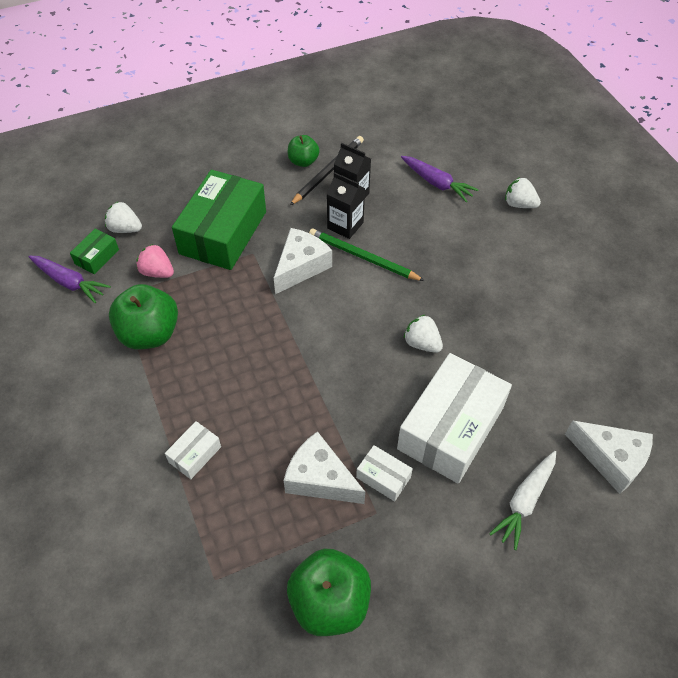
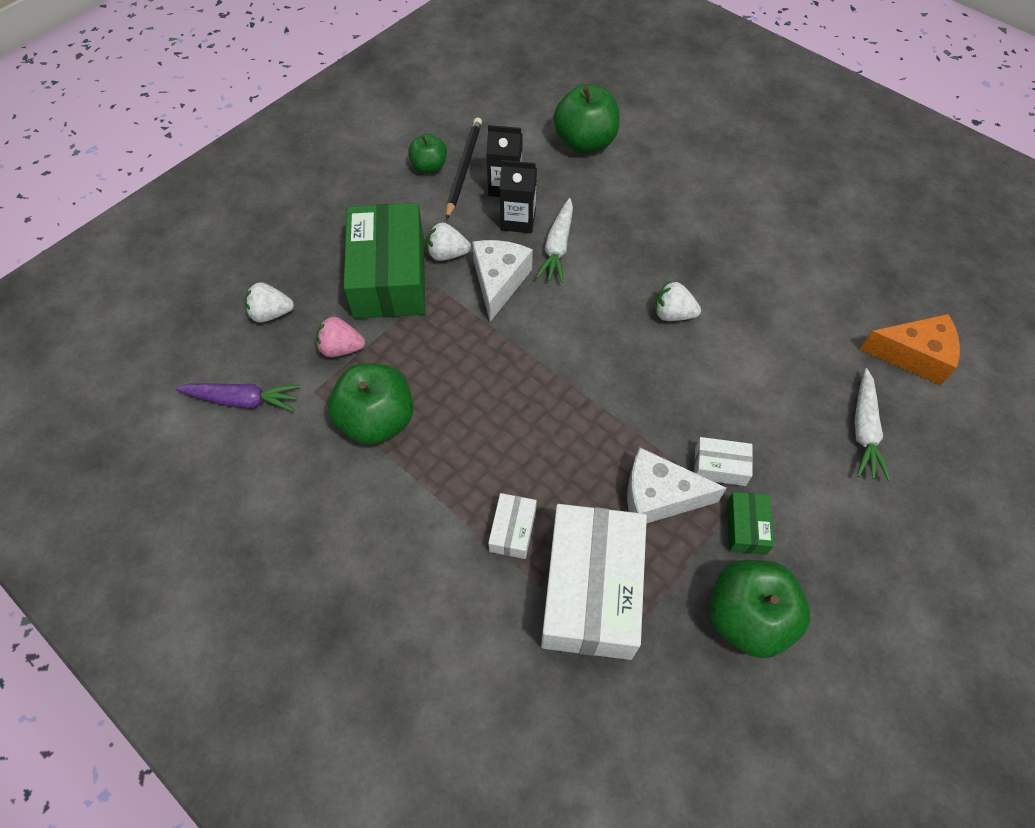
camera: 25 degrees left, 5 degrees up
(97, 257) = (257, 358): green box -> green box (746, 527)
(363, 257) = (557, 247): green pencil -> white carrot
(437, 183) = (585, 142): purple carrot -> green apple
(450, 428) = (753, 388): white box -> white box (591, 589)
(519, 204) = (679, 136): white strawberry -> white strawberry (447, 254)
(611, 459) = (913, 355): white cheese -> orange cheese

